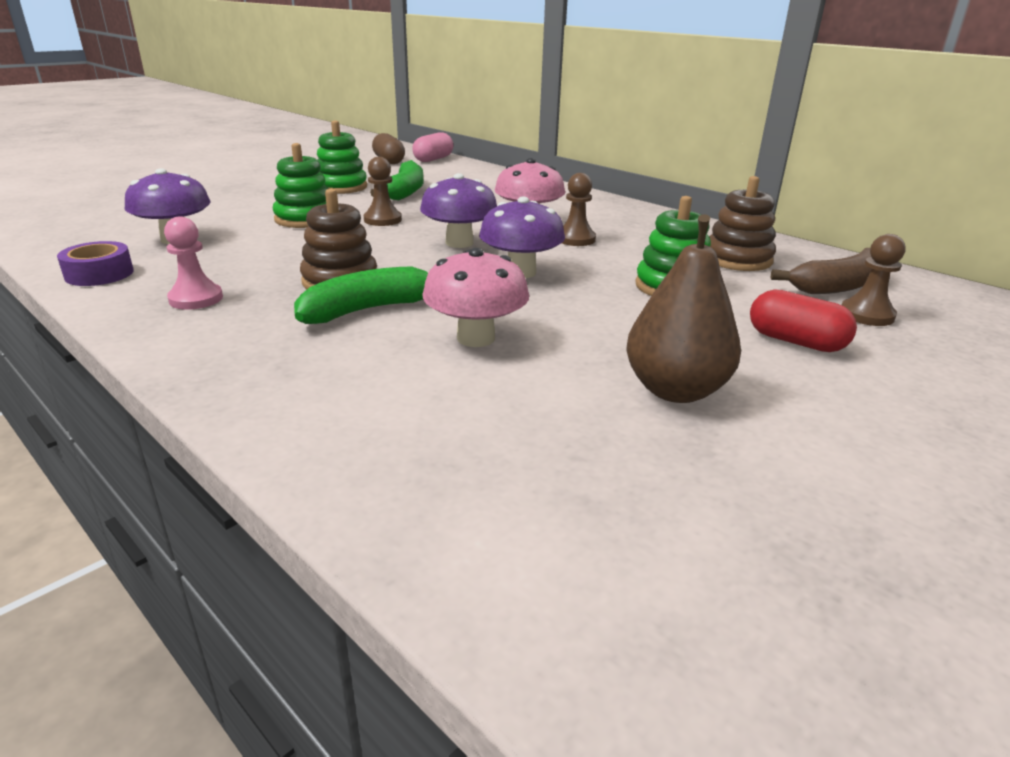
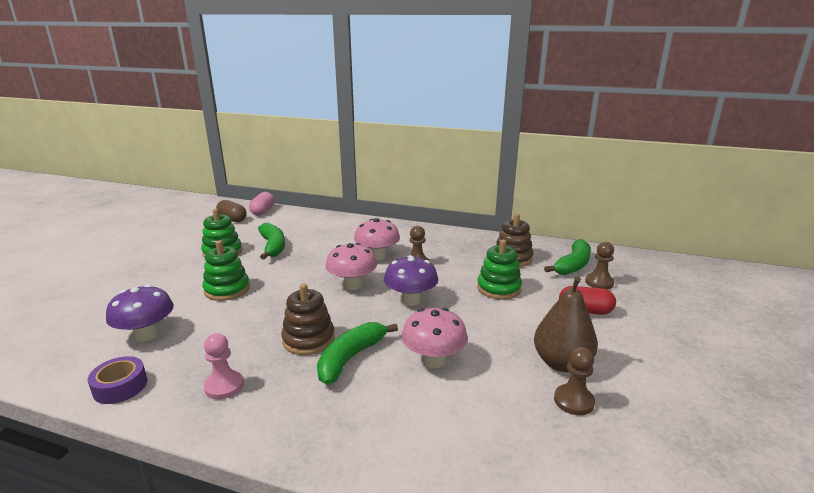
camera: 25 degrees left, 5 degrees down
(382, 220) = (283, 277): brown pawn -> brown pawn (573, 401)
(459, 243) = (352, 285): purple mushroom -> pink mushroom
(840, 286) = (573, 265): brown banana -> green banana

